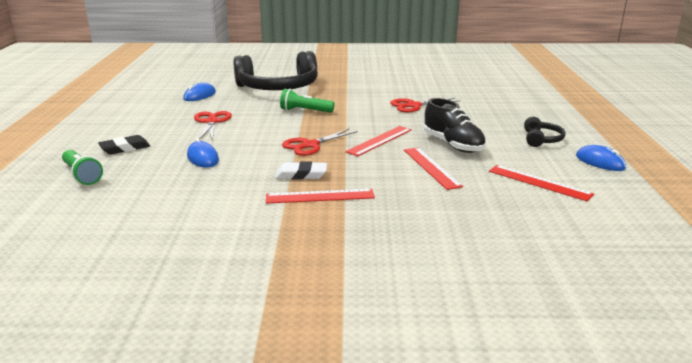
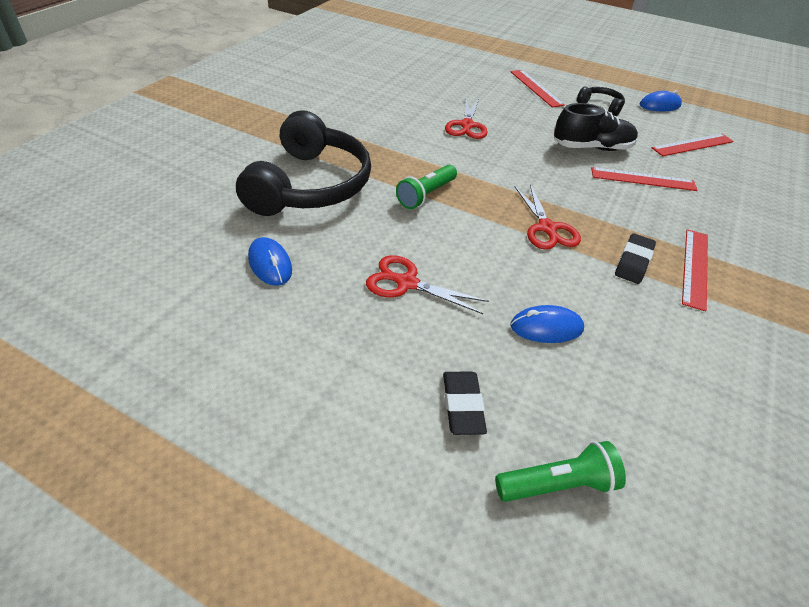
camera: 65 degrees left, 20 degrees up
(301, 175) = (633, 262): white eraser -> black eraser
(379, 140) = (558, 181): red ruler -> red ruler (536, 88)

